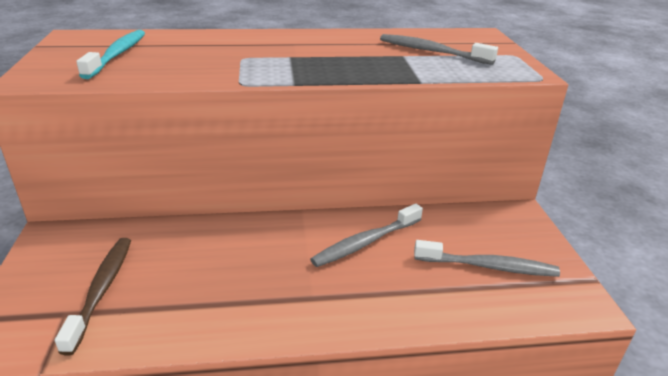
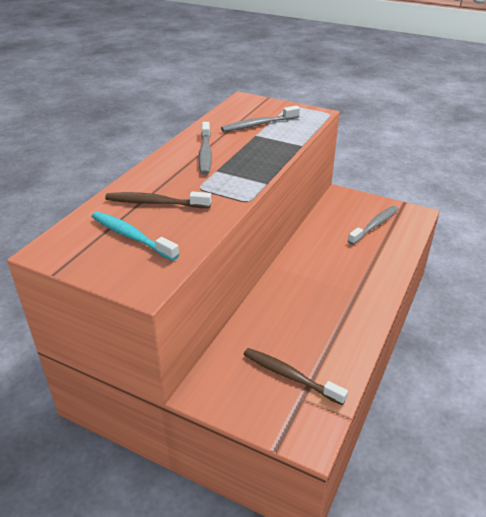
camera: 55 degrees left, 5 degrees up
(190, 49) = (155, 203): none -> brown toothbrush
(365, 242) = (325, 254): grey toothbrush -> grey toothbrush (205, 154)

